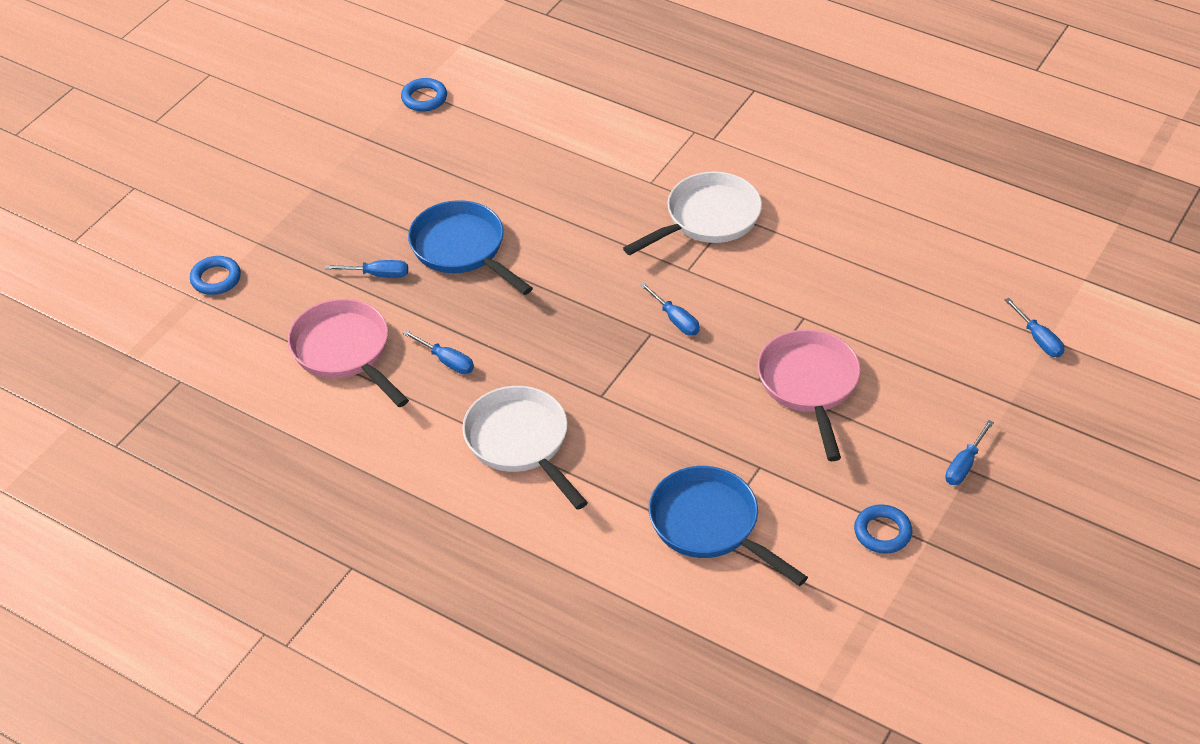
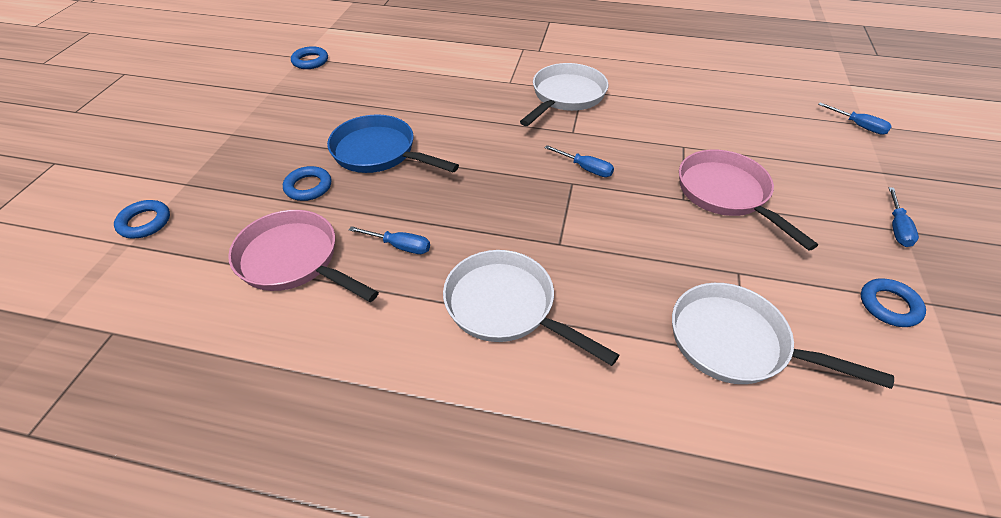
camera: 20 degrees left, 0 degrees up
(378, 274) = (308, 187): blue screwdriver -> blue ring
(710, 525) = (736, 343): blue pan -> white pan

